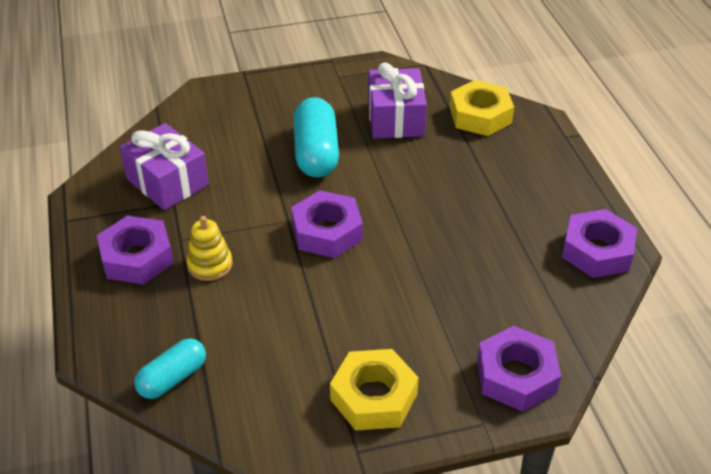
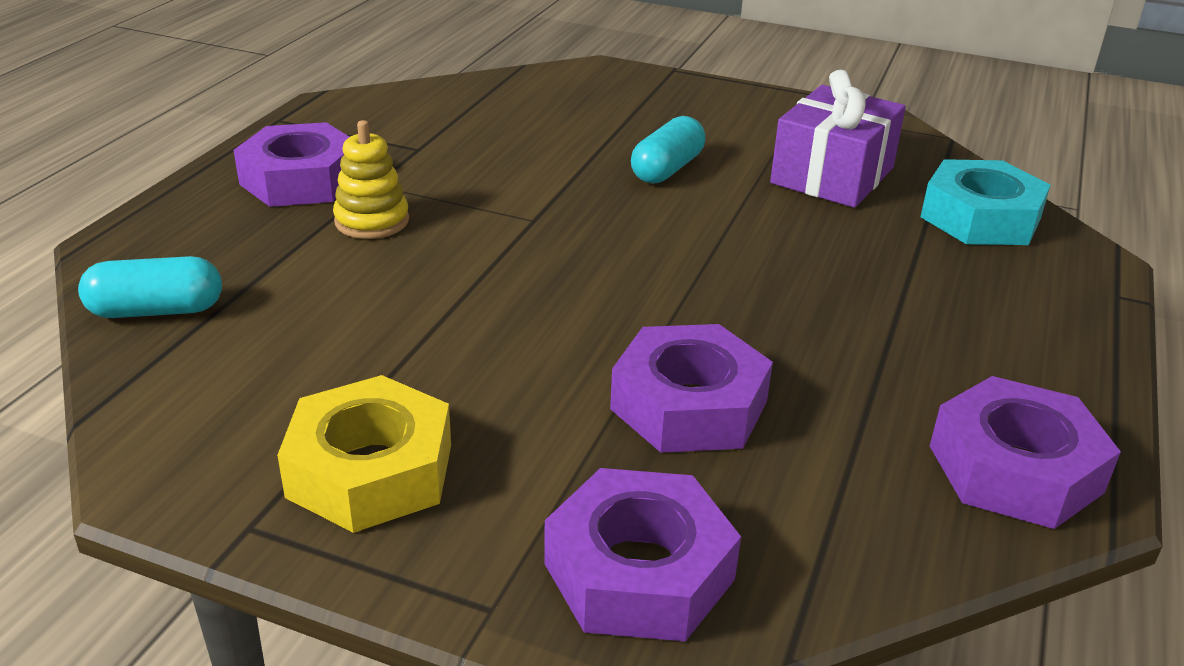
camera: 35 degrees right, 10 degrees down
(167, 182) = (439, 128): purple gift -> none
(316, 153) = (667, 169): turquoise capsule -> turquoise capsule, size x0.63
(327, 231) = (571, 251): purple nut -> purple nut (689, 405)
(480, 115) = (980, 218): yellow nut -> turquoise nut

